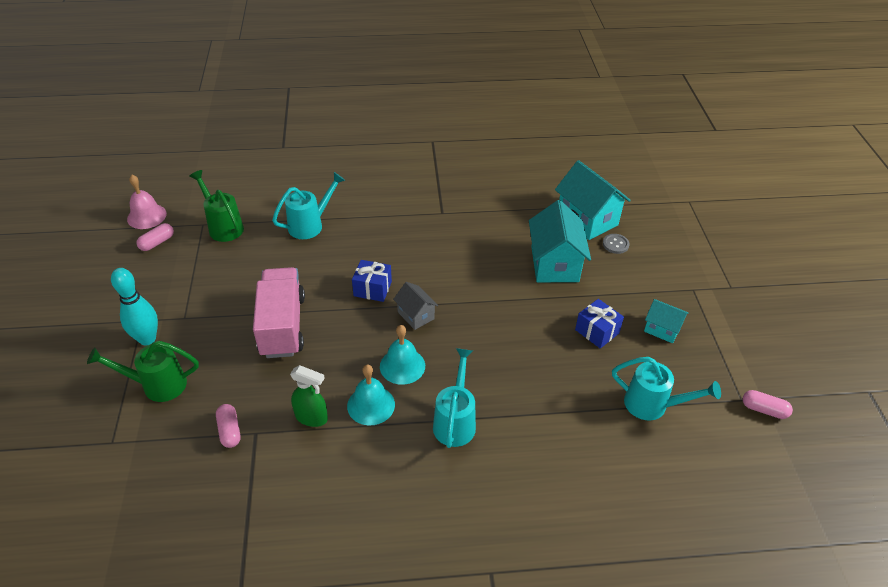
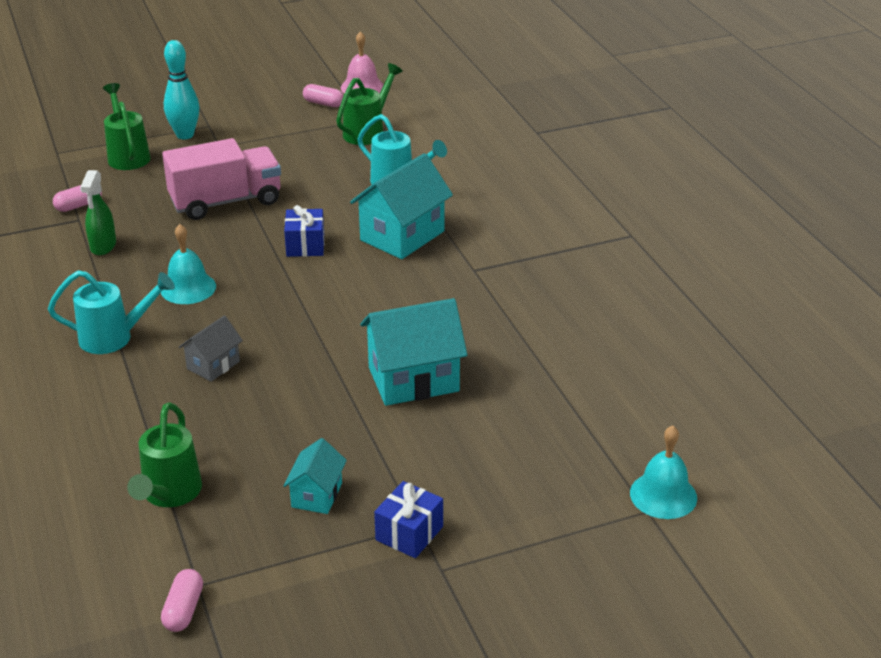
camera: 75 degrees right, 10 degrees down
(371, 405) = (126, 278): turquoise bell -> turquoise bell (663, 495)
(416, 315) = (271, 283): grey house -> grey house (213, 365)
(587, 219) = (531, 400): turquoise house -> turquoise house (402, 236)
(597, 331) = (291, 432): blue gift -> blue gift (409, 533)
(615, 244) = (486, 434): grey button -> none
(652, 405) = (169, 494): turquoise watering can -> green watering can

